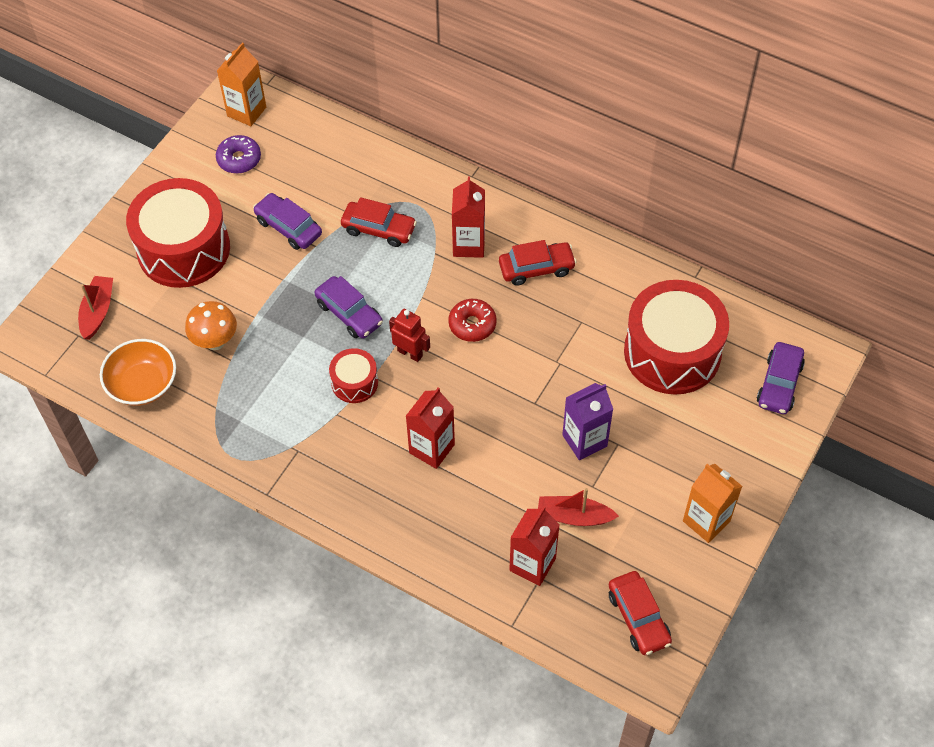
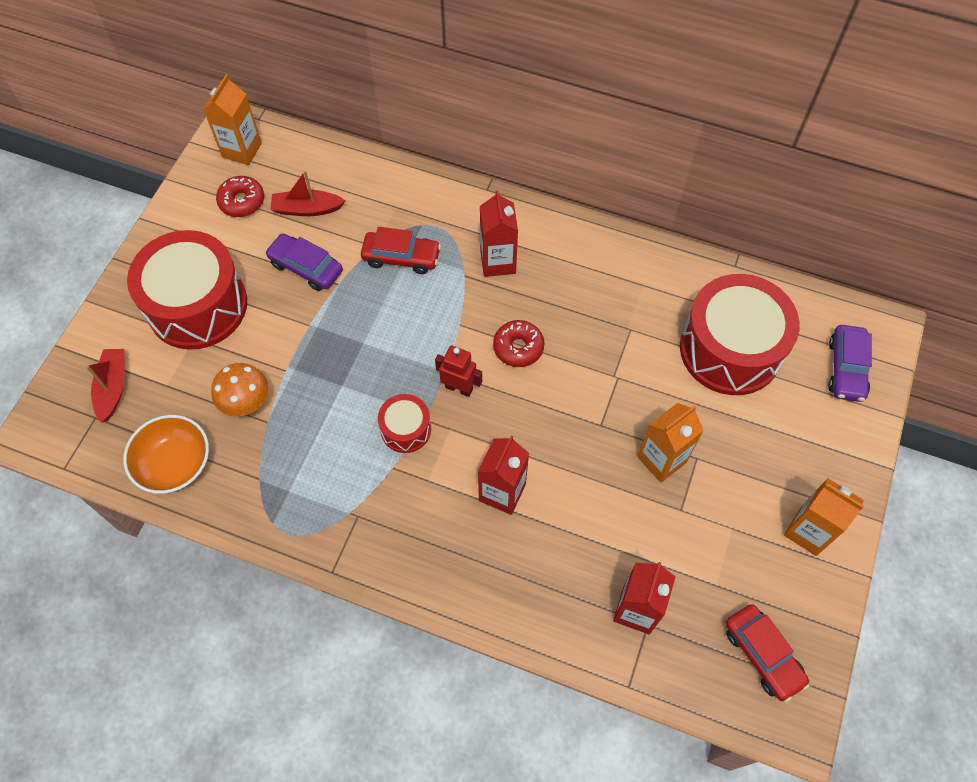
camera: 10 degrees left, 5 degrees up
(239, 159) = (242, 201): purple donut -> red donut
(349, 313) = (386, 353): purple car -> none
(536, 268) = (572, 278): red car -> none
(574, 516) = (668, 547): red boat -> red boat (307, 209)
(584, 440) = (661, 459): purple carton -> orange carton

